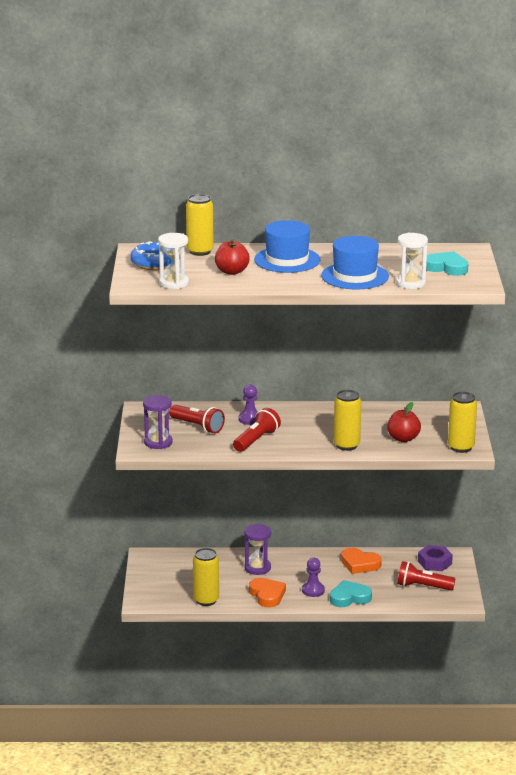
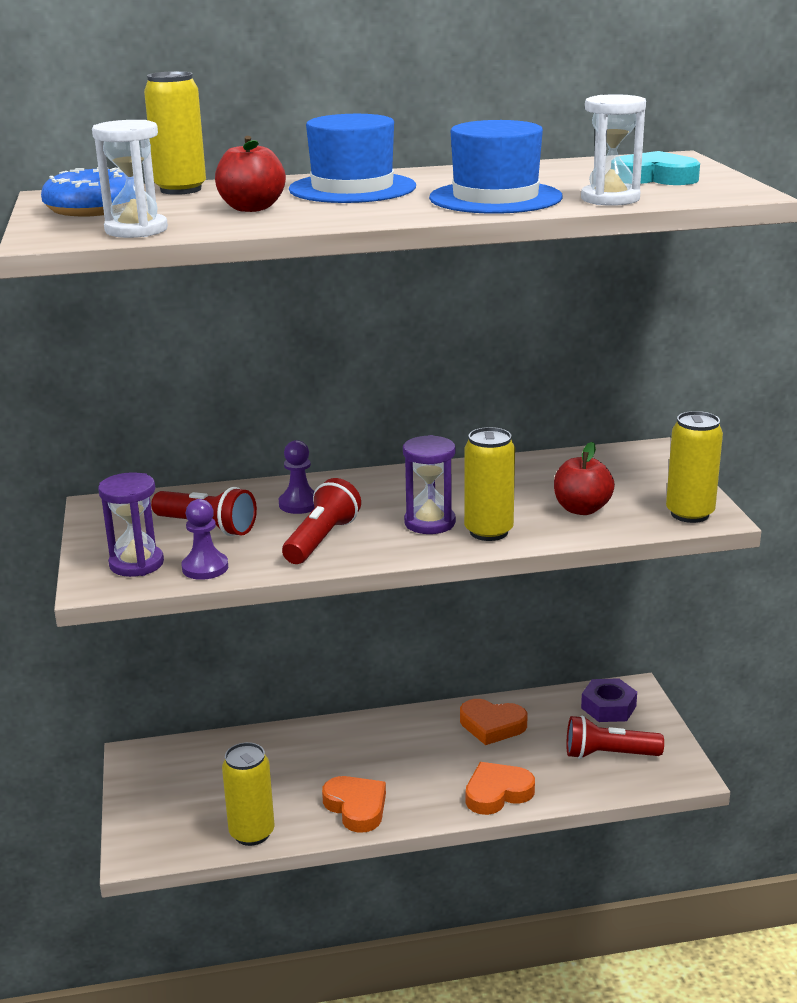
camera: 10 degrees left, 0 degrees up
(257, 568) = (327, 755): purple hourglass -> purple hourglass (430, 523)
(313, 590) = (432, 786): purple pawn -> purple pawn (205, 568)
(349, 598) = (497, 793): turquoise heart -> orange heart

